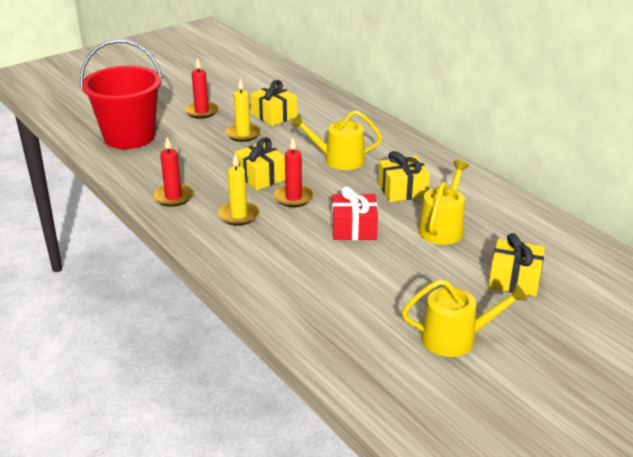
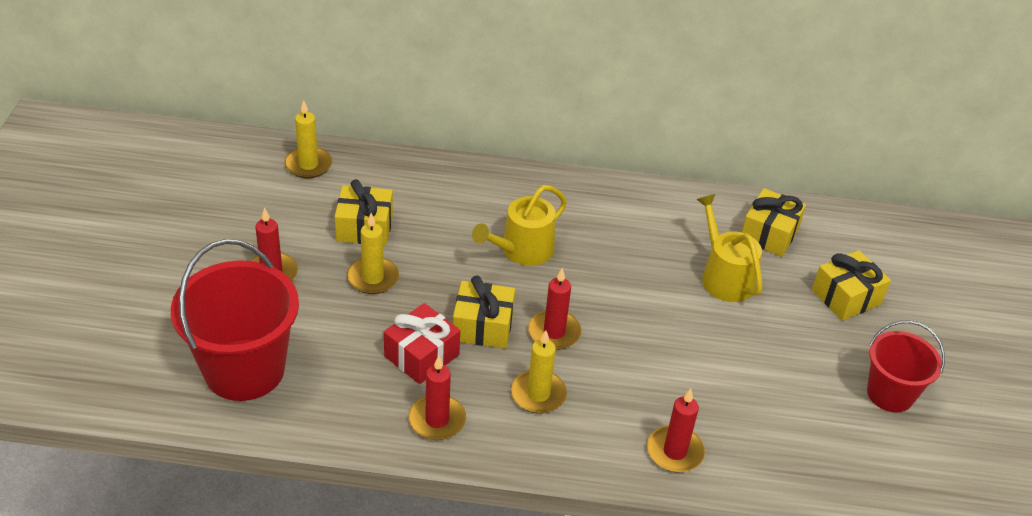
camera: 50 degrees left, 10 degrees up
(265, 278) = (675, 452): none -> red candle
(290, 83) = (308, 165): none -> yellow candle
(354, 229) = (659, 332): red gift -> red gift (421, 355)
(402, 190) = (632, 252): yellow gift -> yellow gift (769, 234)
(455, 338) = (890, 394): yellow watering can -> red bucket

